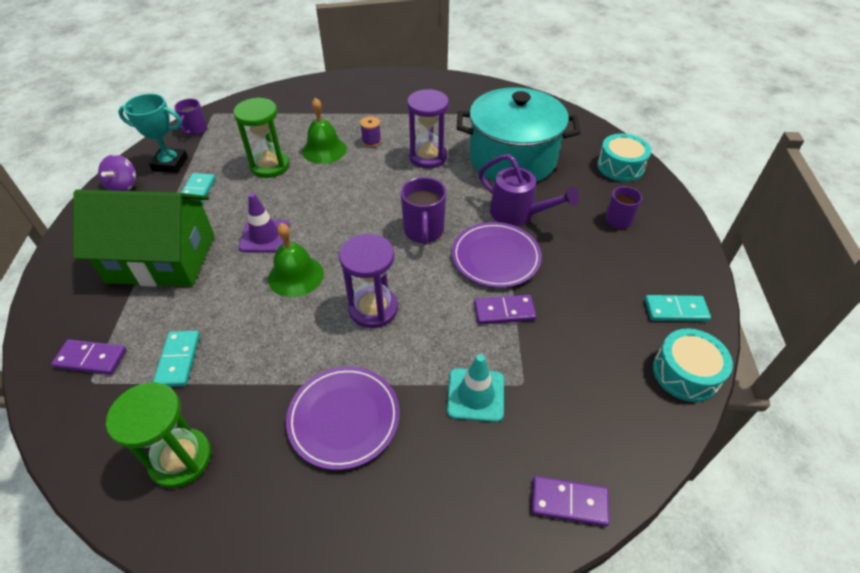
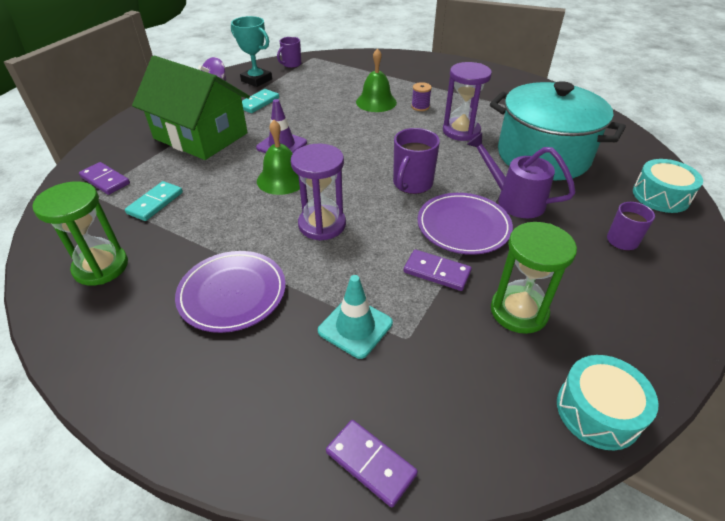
camera: 30 degrees right, 5 degrees down
(270, 166) = (325, 101): green hourglass -> green hourglass (519, 311)
(518, 214) = (513, 200): purple watering can -> purple watering can turned 150 degrees clockwise
(675, 310) = (631, 346): turquoise domino -> none

